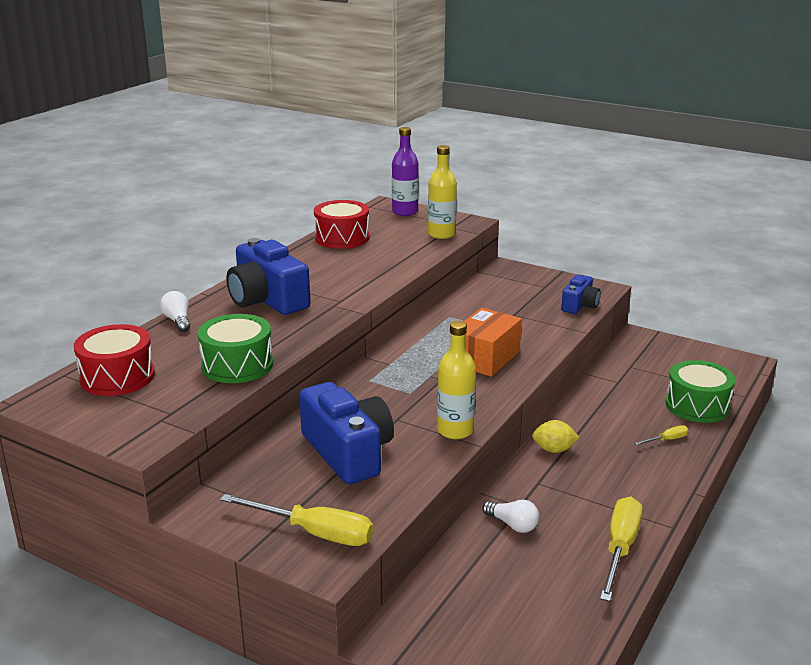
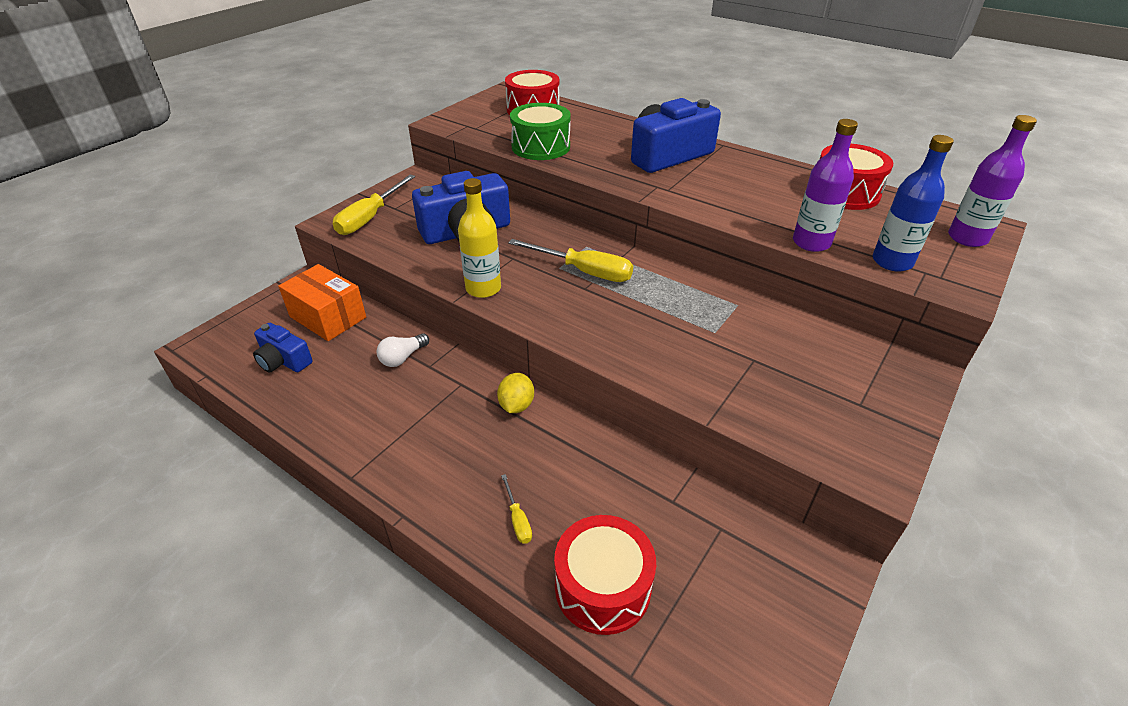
camera: 95 degrees right, 15 degrees up
(178, 321) = (624, 123): white light bulb -> none
(422, 254) = (811, 243): none -> purple bottle
(441, 234) = (892, 262): yellow bottle -> blue bottle
(485, 358) = (630, 322): orange box -> orange box (328, 317)
(580, 305) = (799, 433): blue camera -> blue camera (283, 360)
(620, 548) = (338, 425): yellow screwdriver -> yellow screwdriver (584, 271)
(697, 405) = (602, 587): green drum -> red drum

